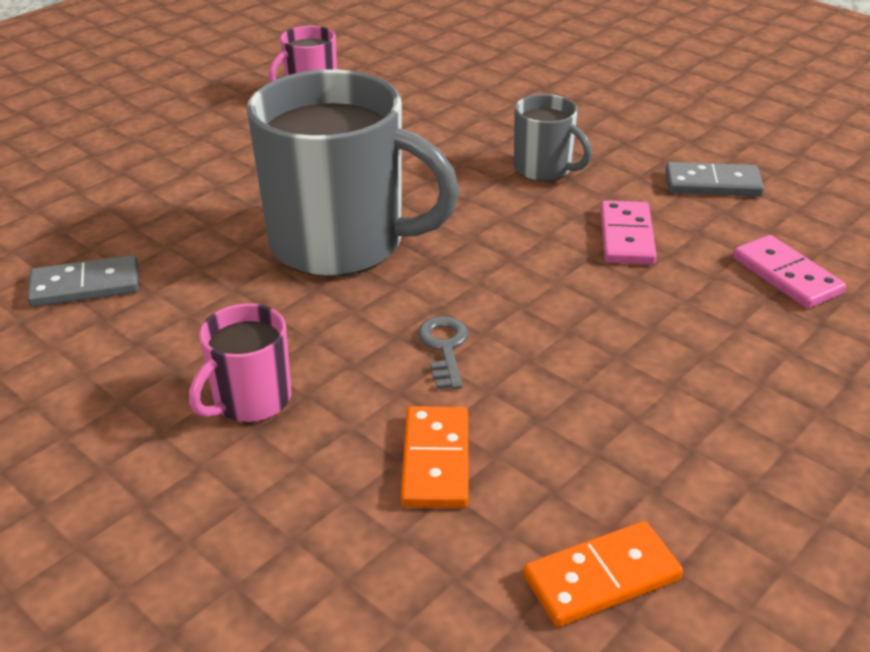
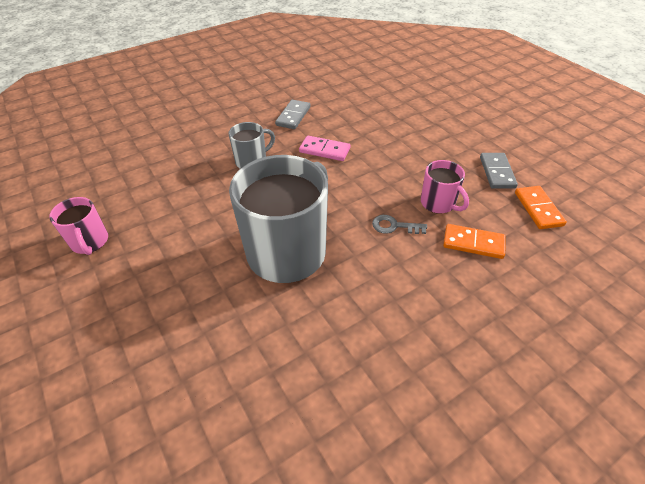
camera: 75 degrees left, 10 degrees up
(85, 286) = (285, 395): grey domino -> grey domino (497, 172)
(250, 400) = (423, 308): pink mug -> pink mug (438, 203)
(786, 275) = (369, 118): pink domino -> none

